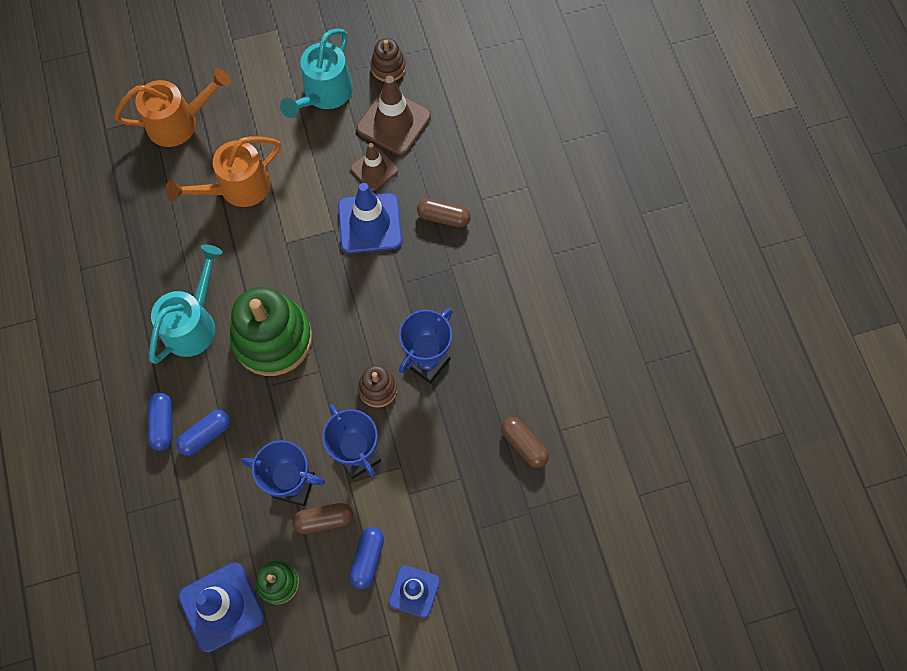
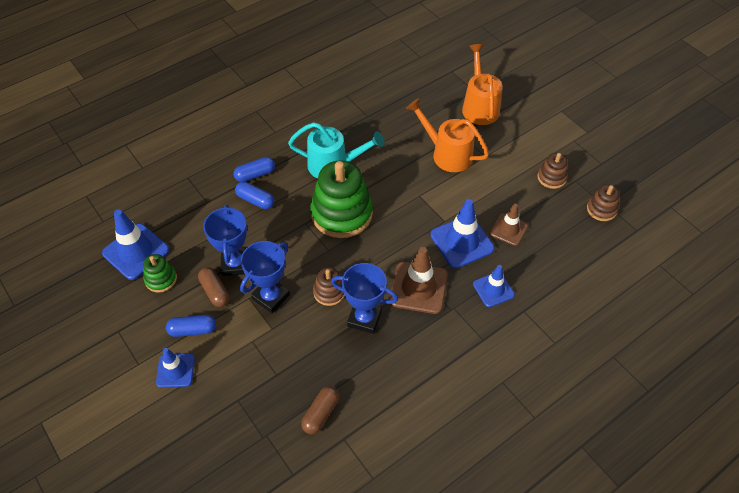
camera: 70 degrees right, 15 degrees down
(180, 122) = (479, 106): orange watering can -> orange watering can turned 150 degrees counterclockwise
(324, 95) = (551, 177): turquoise watering can -> brown stacking toy
(394, 122) = (556, 229): brown traffic cone -> brown traffic cone (418, 288)
(443, 217) = (493, 289): brown capsule -> blue traffic cone

